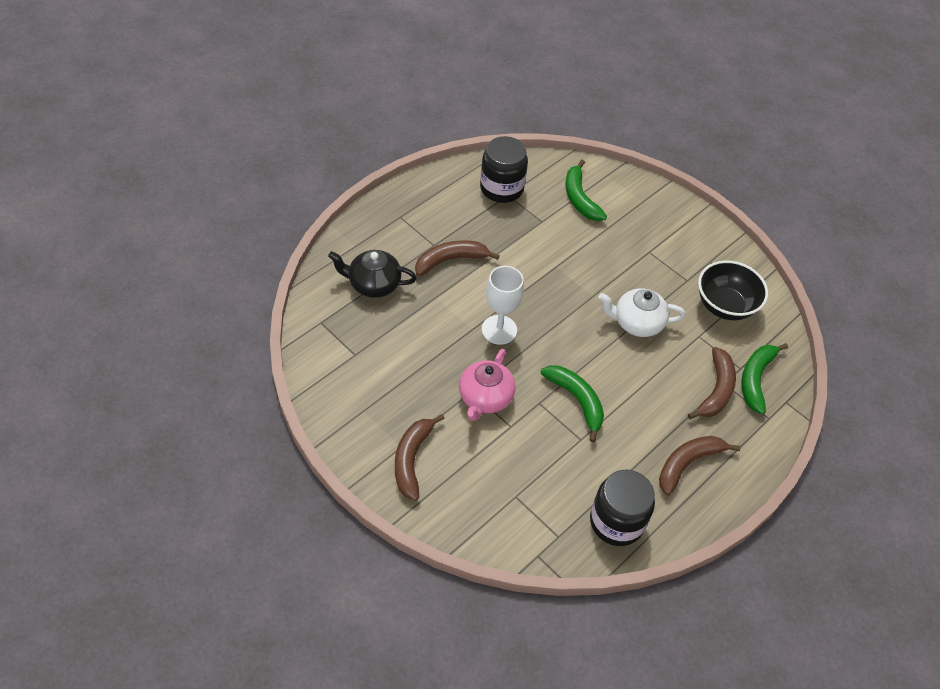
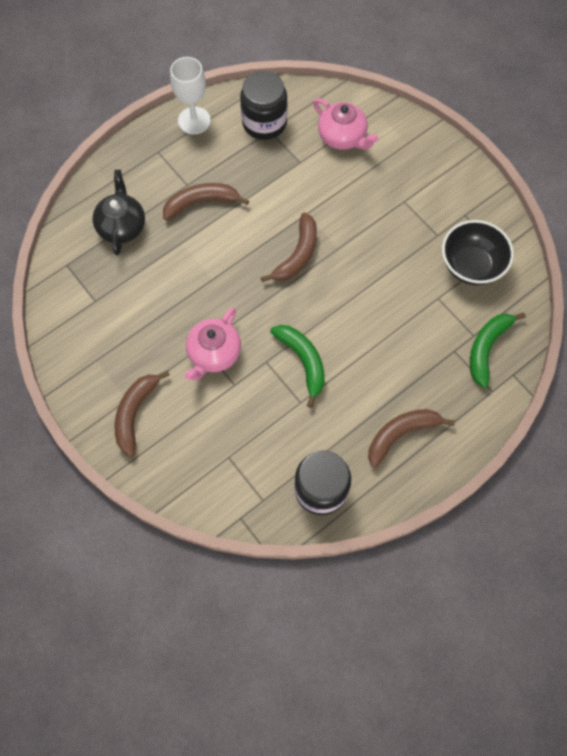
camera: 10 degrees right, 15 degrees up
(373, 284) = (122, 226): black teapot -> black teapot turned 75 degrees clockwise
(499, 330) = (238, 281): white goblet -> white goblet (194, 120)
(580, 198) = (343, 137): green banana -> pink teapot
(636, 323) = (377, 280): white teapot -> none
(716, 390) = (444, 358): brown banana -> brown banana (297, 255)

